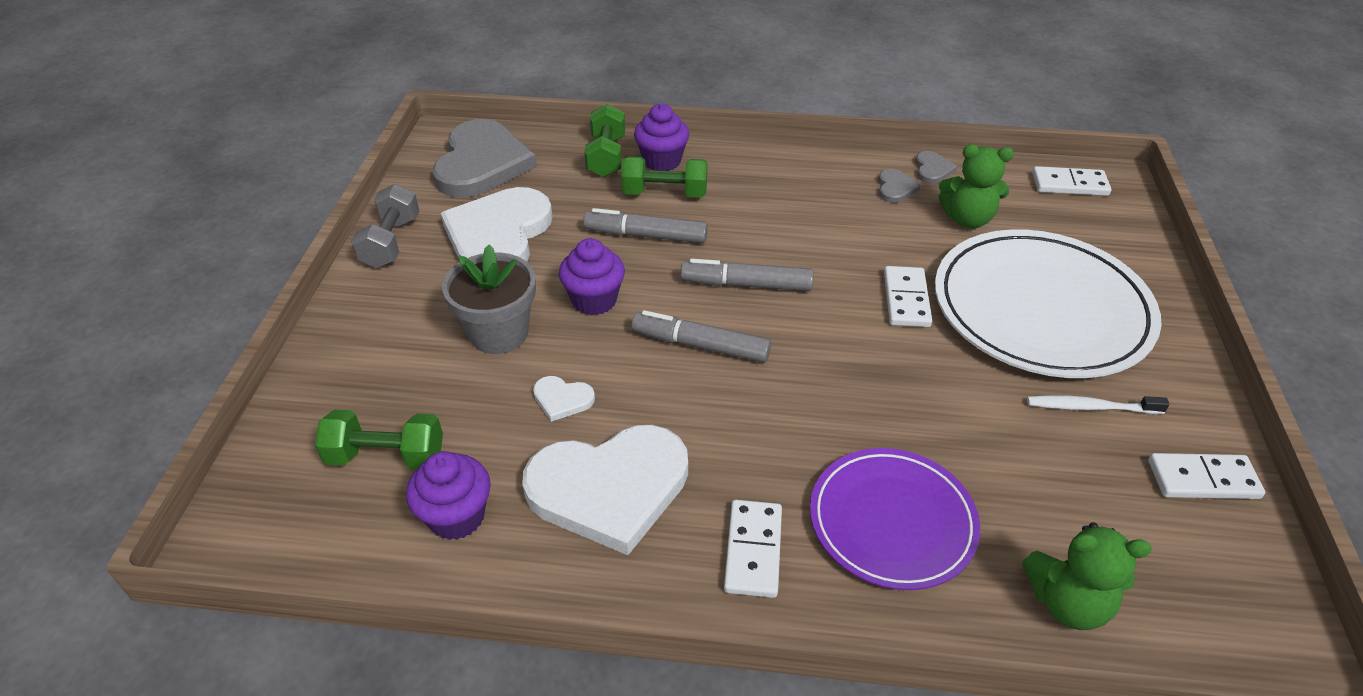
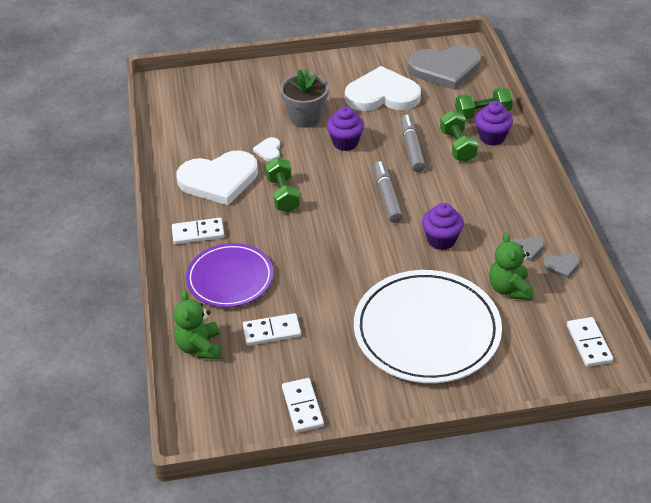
camera: 75 degrees right, 0 degrees up
(386, 456) = (214, 109): green dumbbell -> green dumbbell (283, 195)
(391, 242) = (357, 61): grey dumbbell -> none
(457, 516) = (188, 139): purple cupcake -> purple cupcake (441, 240)
(609, 488) = (219, 180): white heart -> white heart turned 75 degrees counterclockwise
(700, 345) = (327, 189): grey marker -> none
(906, 299) = (406, 266): white domino -> white domino (271, 331)
(1090, 407) = (343, 356): white toothbrush -> none

